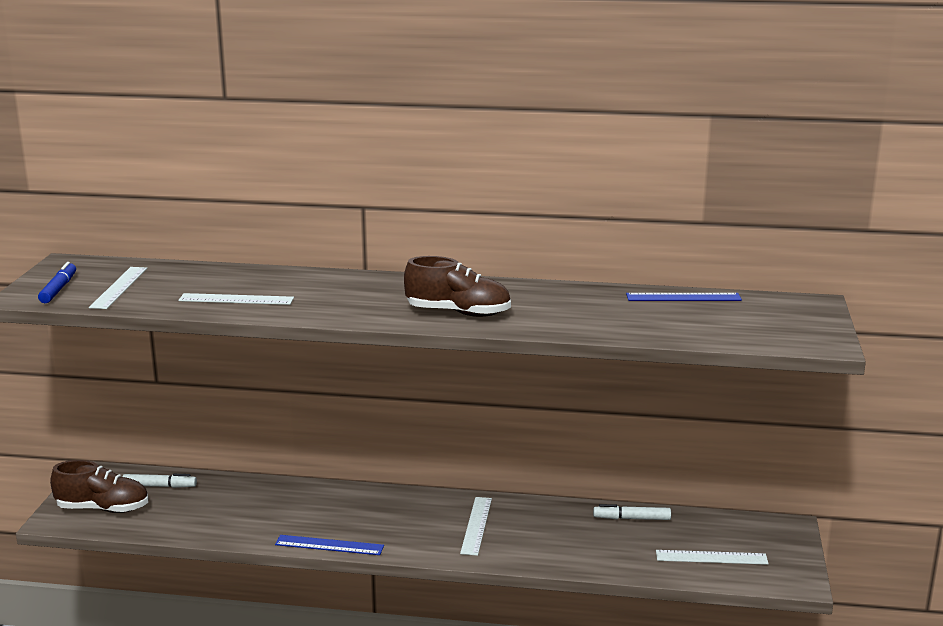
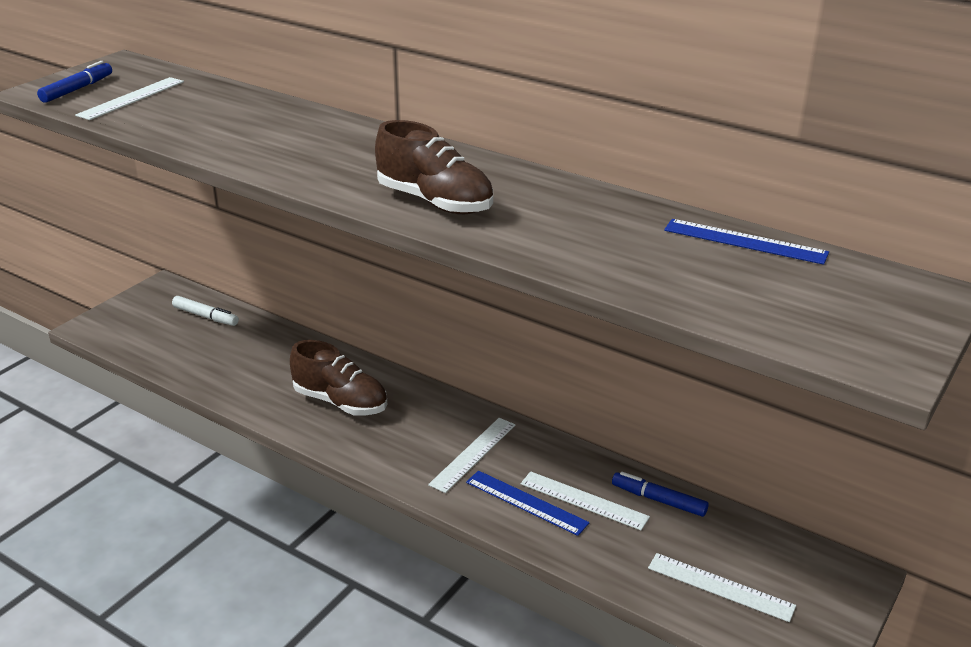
camera: 25 degrees right, 10 degrees up
(103, 509) = (138, 327): brown shoe -> brown shoe (341, 402)
(236, 299) = (222, 134): white ruler -> white ruler (583, 500)
(329, 545) = (304, 431): blue ruler -> blue ruler (526, 502)
(632, 518) = (658, 500): white marker -> blue marker

